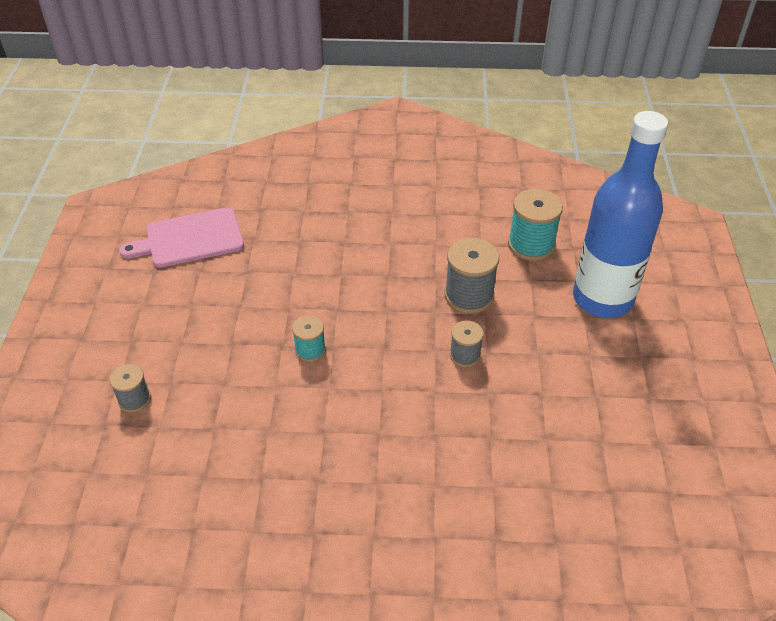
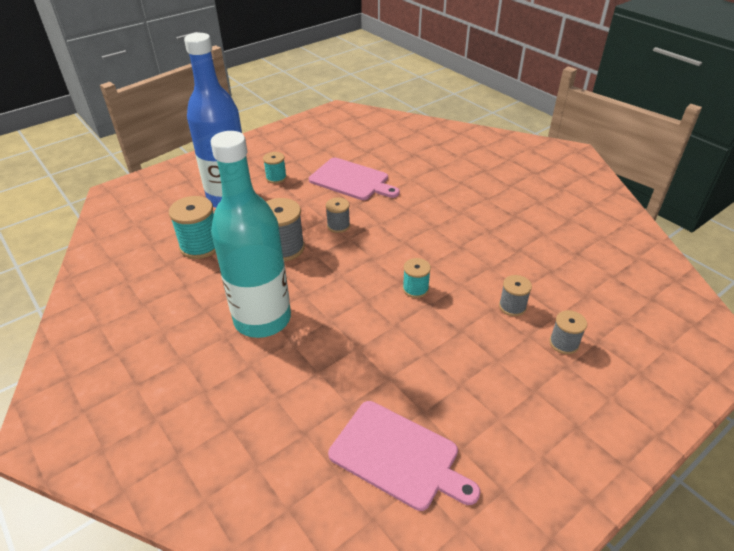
camera: 130 degrees left, 5 degrees down
(208, 400) = (512, 306): none -> grey spool
(387, 238) = (262, 319): none -> turquoise bottle
(548, 424) = (351, 180): none -> pink cutting board
(617, 357) = (276, 178): none -> turquoise spool

